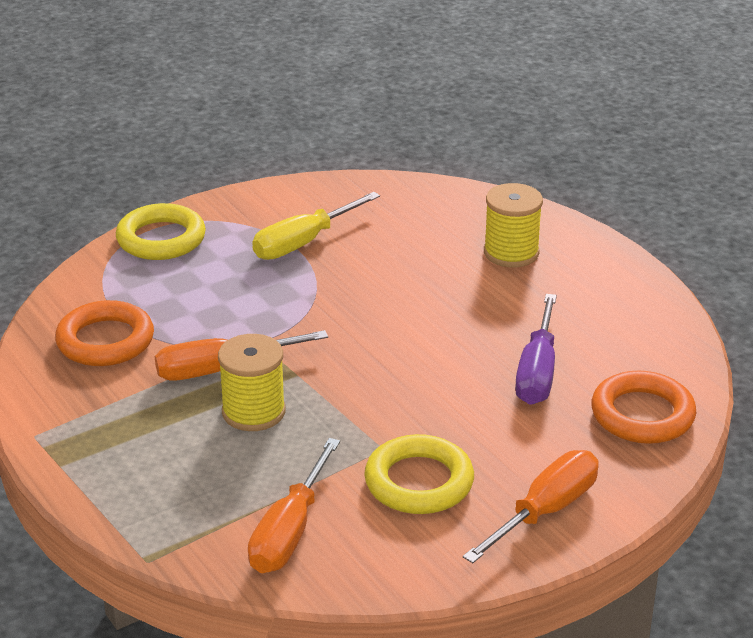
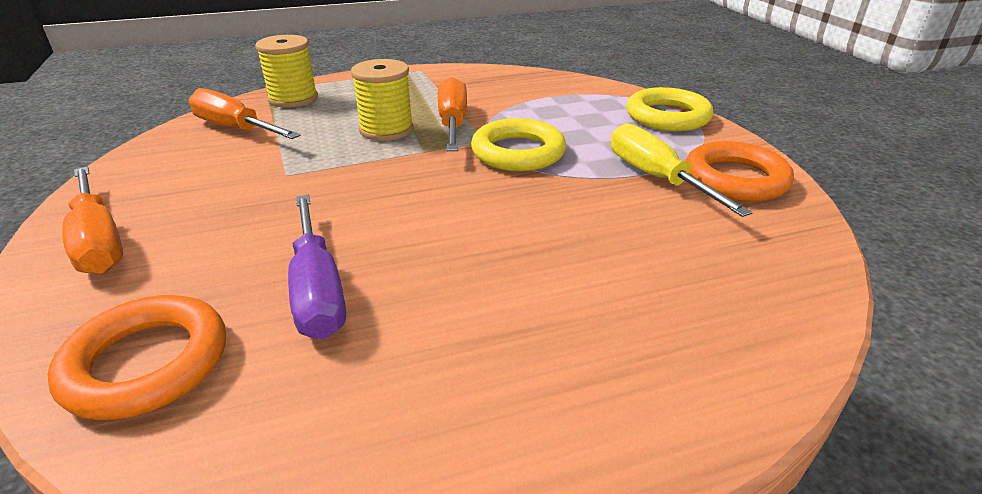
camera: 105 degrees right, 0 degrees up
(105, 341) = (516, 91): orange ring -> orange ring (735, 179)
(419, 482) = (223, 183): yellow ring -> yellow ring (518, 152)
(511, 253) = (613, 331): yellow spool -> yellow spool (293, 99)
(537, 371) = (317, 289): purple screwdriver -> purple screwdriver turned 135 degrees counterclockwise

